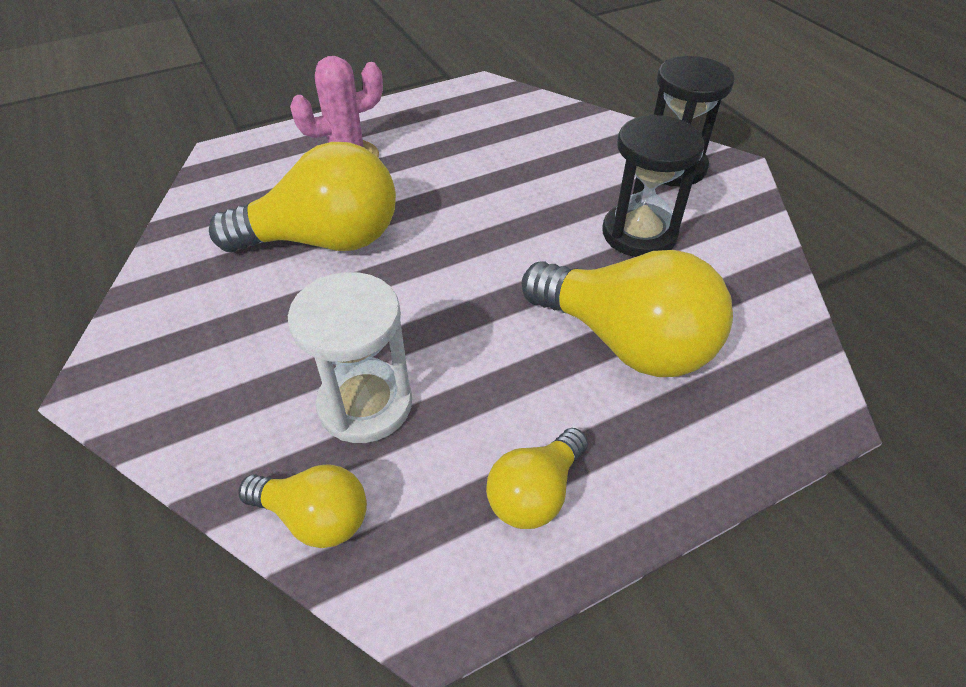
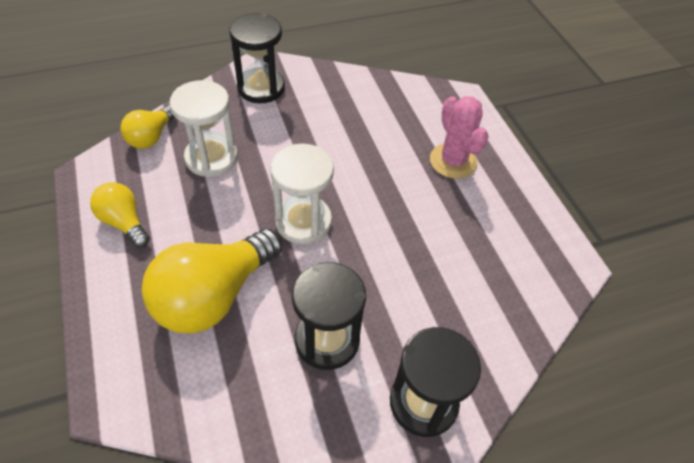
camera: 95 degrees right, 5 degrees up
(176, 371) = (261, 88): none -> black hourglass
(324, 240) = (356, 145): yellow light bulb -> none
(477, 274) = (303, 221): none -> white hourglass

